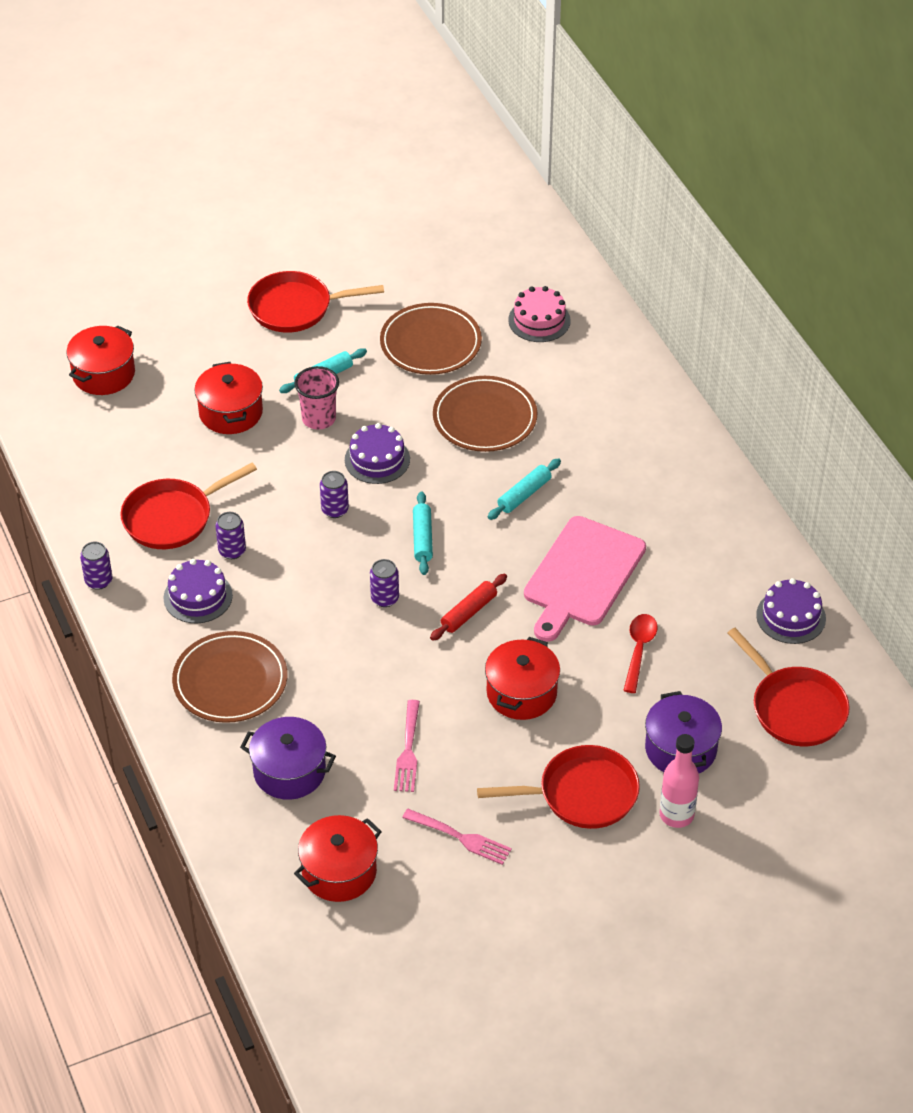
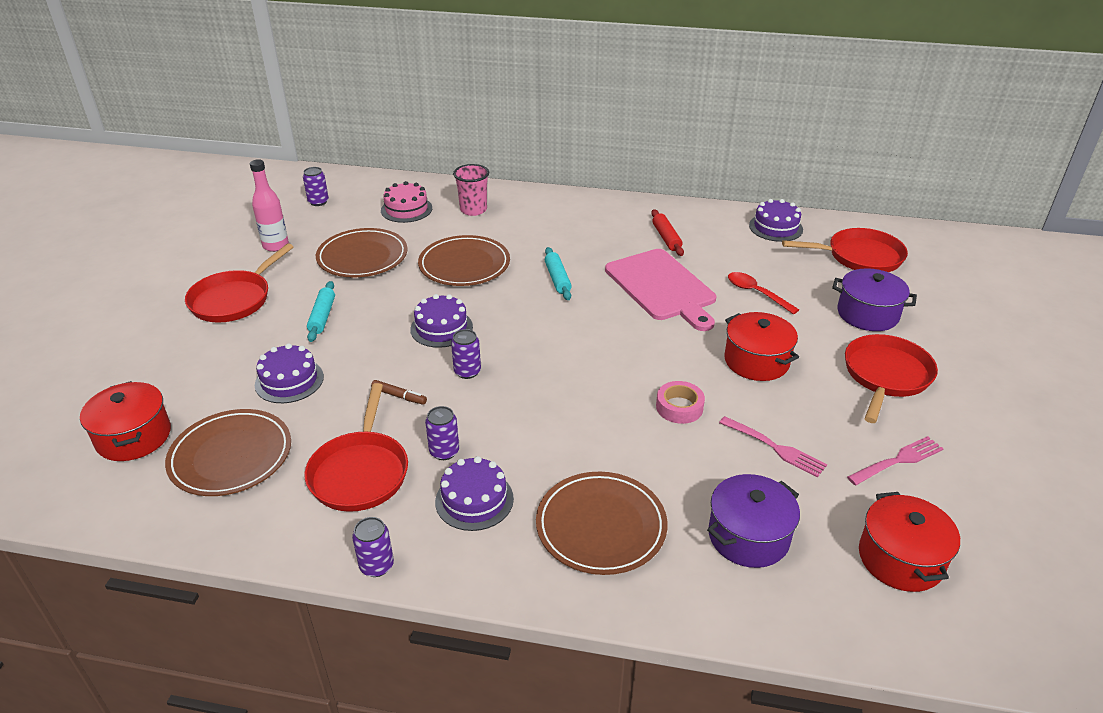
camera: 55 degrees left, 10 degrees down
(129, 438) = (231, 456): none -> brown plate
(230, 412) = (289, 380): red pot -> purple cake
(269, 487) = (399, 396): none -> brown marker
(319, 419) = (361, 338): pink cup -> pink cup (473, 210)
(385, 598) = (592, 387): purple can -> purple can (318, 202)
(408, 667) = (679, 407): none -> pink tape
(422, 538) = (548, 341): turquoise rolling pin -> none
(469, 612) = (648, 351): red rolling pin -> red rolling pin (666, 238)
(676, 815) = (934, 341): pink bottle -> pink bottle (276, 246)

